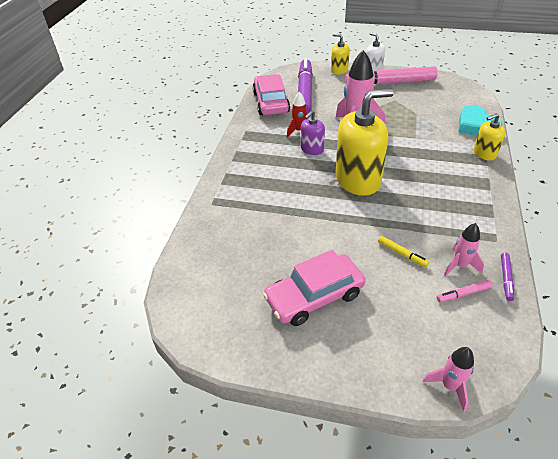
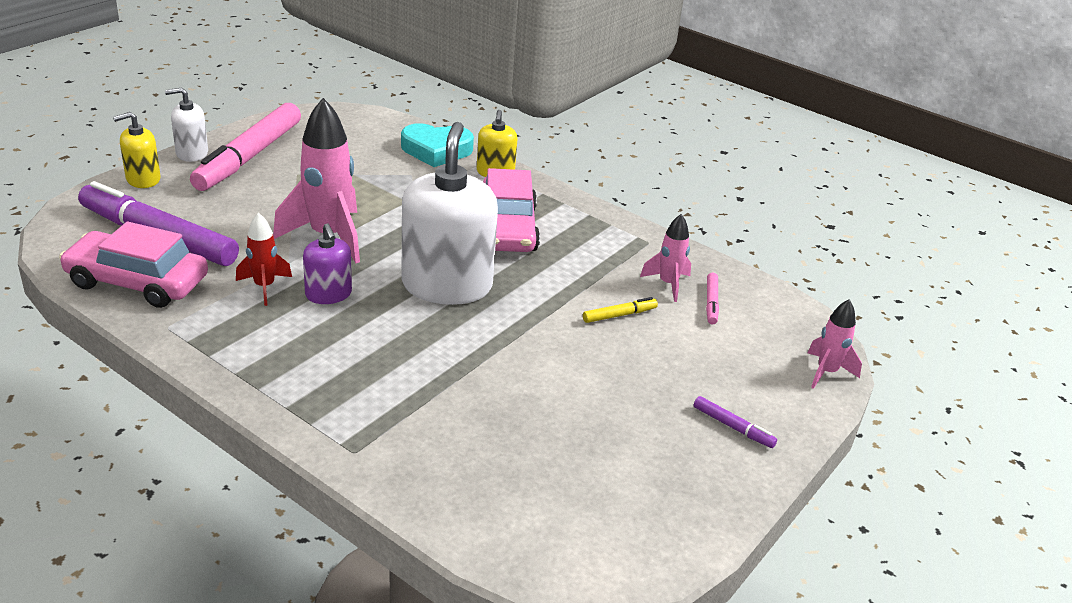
camera: 70 degrees left, 10 degrees down
(314, 296) = (641, 418): pink car -> pink car (506, 228)
(358, 180) = (447, 285): yellow soap dispenser -> white soap dispenser
(506, 278) = (708, 265): purple marker -> purple marker (733, 427)

